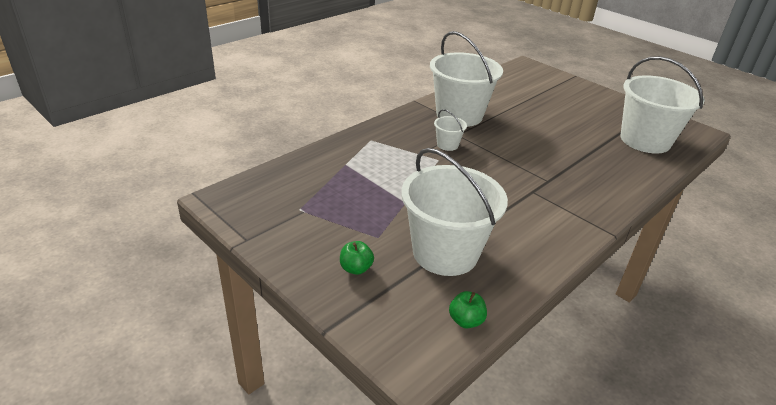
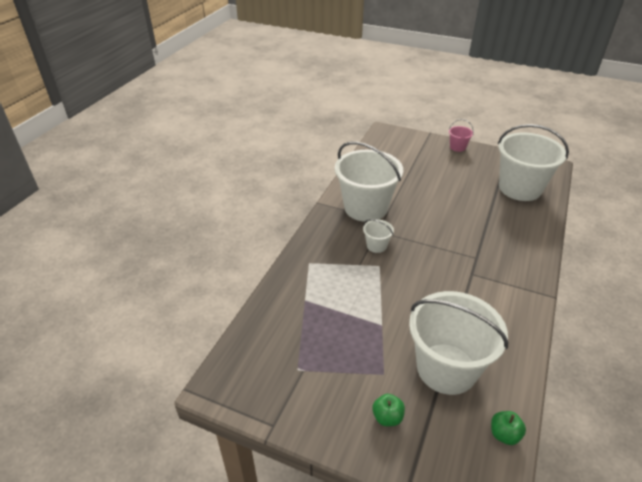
camera: 20 degrees left, 5 degrees up
(598, 93) = (457, 147): none -> pink bucket

